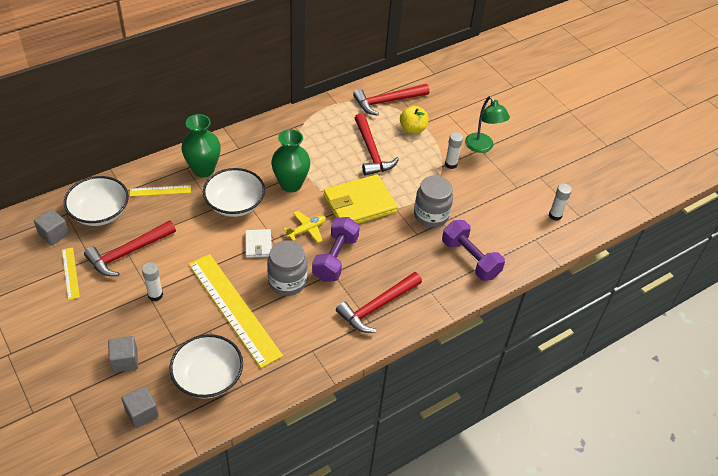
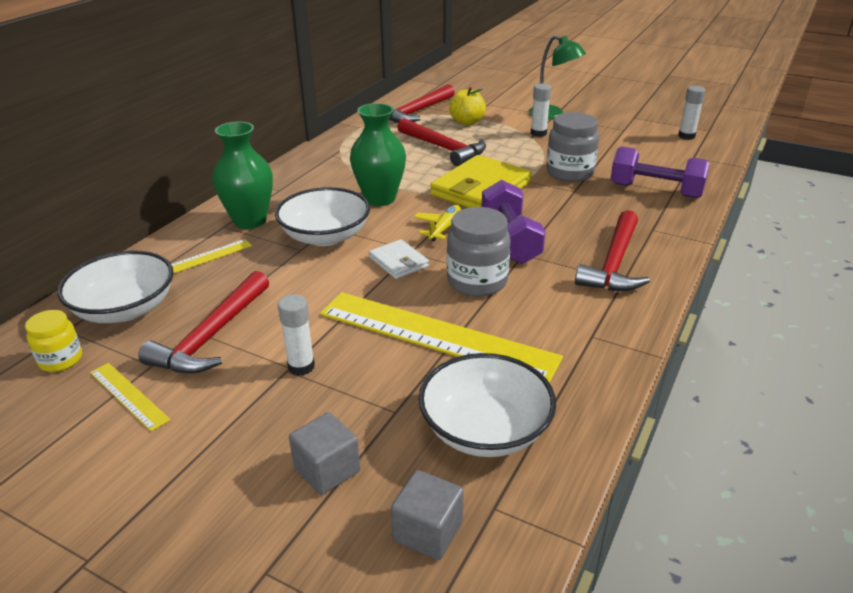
camera: 25 degrees left, 15 degrees down
(54, 234) = (61, 360): grey cube -> yellow jar

